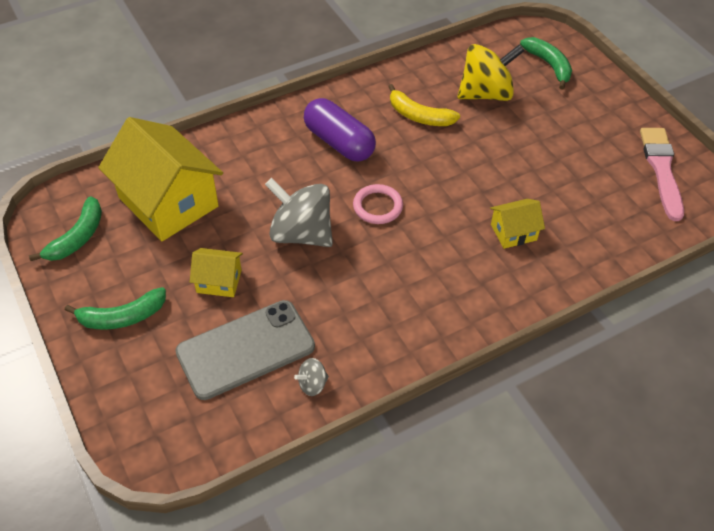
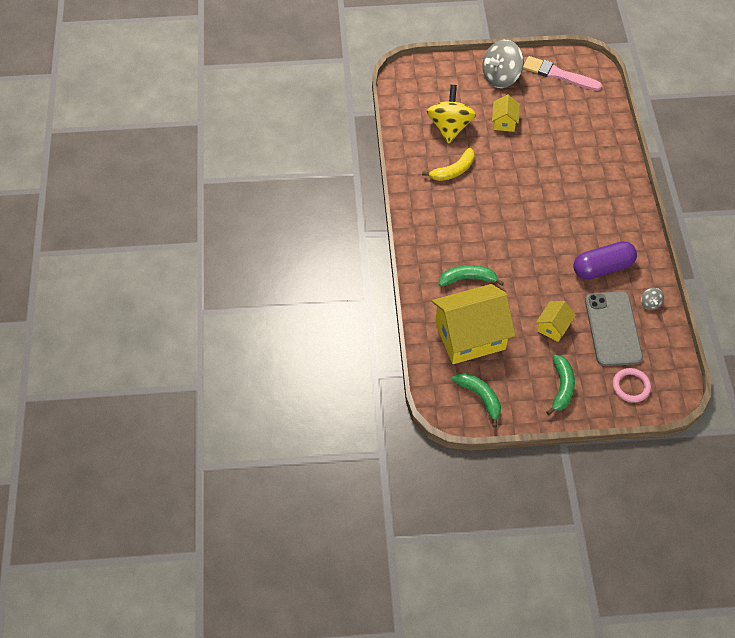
camera: 65 degrees left, 5 degrees up
(301, 233) = (531, 271): grey spinning top -> grey spinning top (501, 77)
(339, 142) = (457, 223): purple capsule -> purple capsule (602, 268)
(377, 206) = (526, 223): pink ring -> pink ring (631, 386)
(513, 232) = (577, 165): yellow house -> yellow house (504, 122)
(549, 65) = (439, 83): green banana -> green banana (468, 279)

